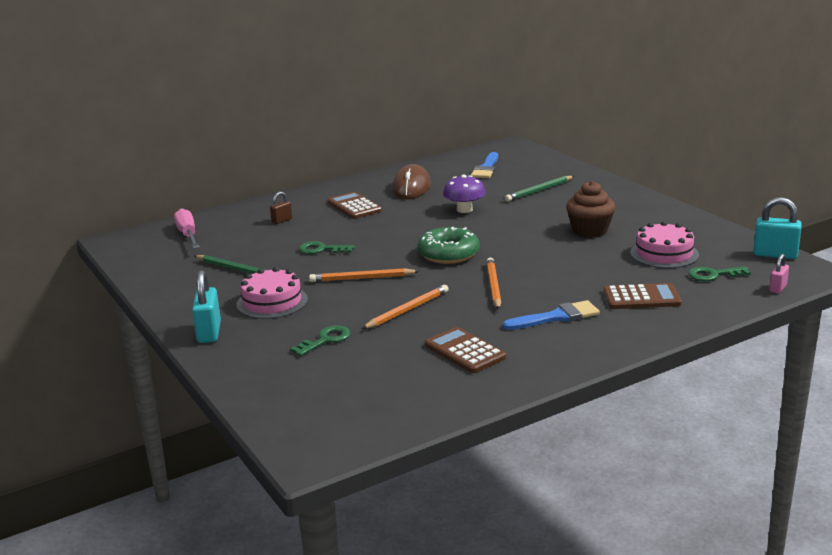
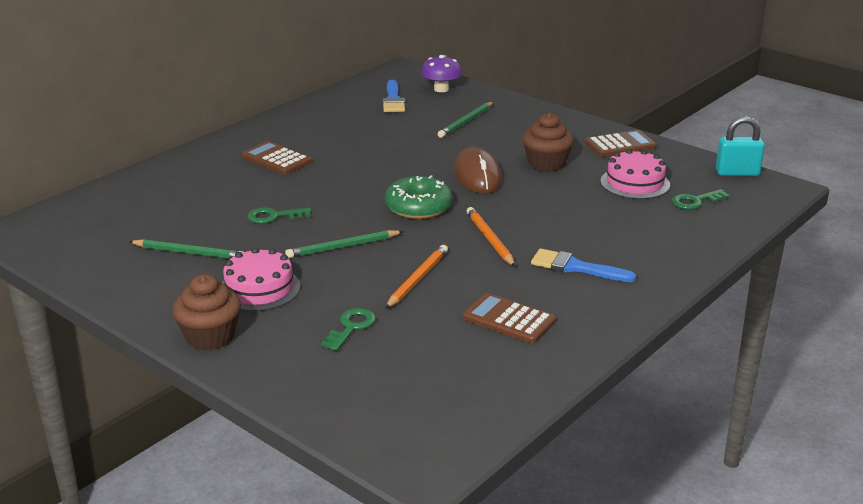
camera: 20 degrees left, 5 degrees up
(188, 235) = (100, 215): pink screwdriver -> none
(209, 333) = (210, 337): turquoise padlock -> brown cupcake
(282, 220) = (203, 185): brown padlock -> none
(362, 278) = (343, 247): orange pencil -> green pencil
(411, 187) = (325, 129): brown mouse -> brown mouse (477, 176)
(464, 210) = (401, 152): purple mushroom -> purple mushroom (441, 89)
(556, 317) = (576, 267): blue brush -> blue brush turned 120 degrees counterclockwise
(641, 298) = (644, 235): brown calculator -> brown calculator (620, 145)
(778, 288) = (761, 209): pink padlock -> none

